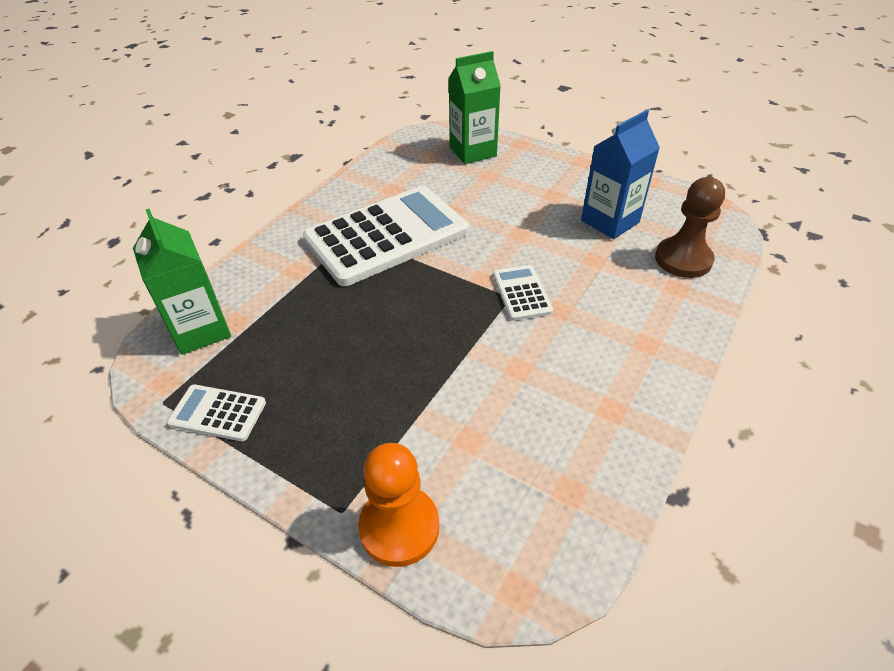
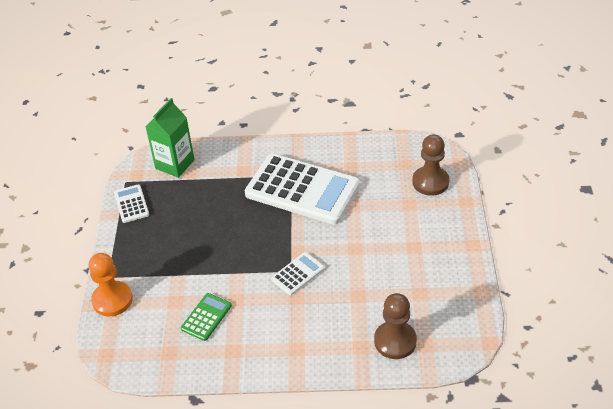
camera: 60 degrees right, 0 degrees up
(473, 152) = (430, 182): green carton -> brown pawn
(529, 414) = (206, 317): none -> green calculator
(610, 221) = (407, 288): blue carton -> none

